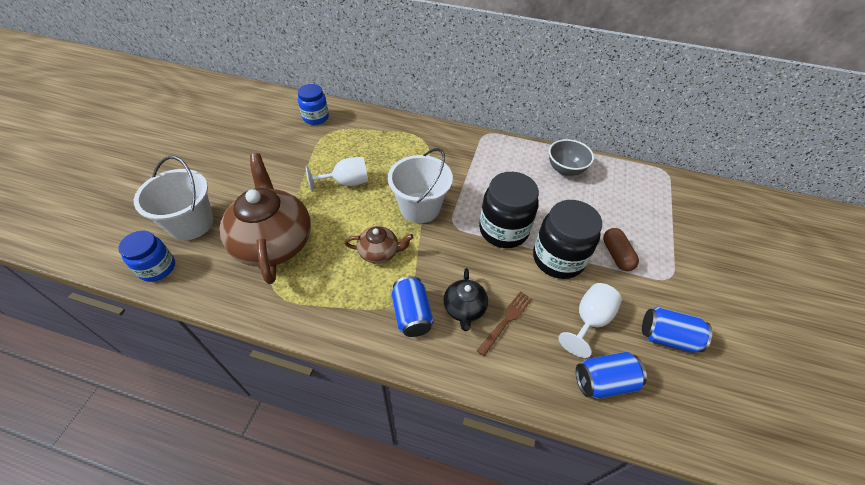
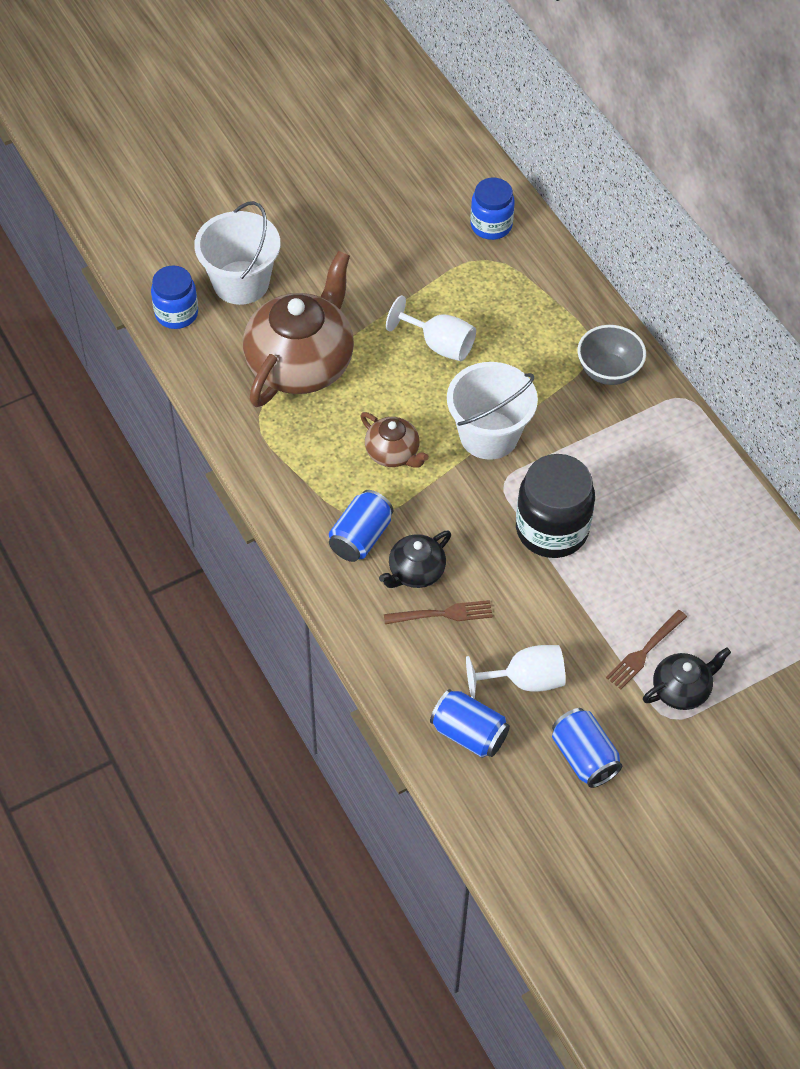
camera: 45 degrees right, 5 degrees up
(558, 258) = (573, 603): black jar -> none
(565, 169) = (725, 518): grey bowl -> grey bowl (608, 371)
(616, 255) = (644, 651): brown capsule -> brown fork
(654, 259) = (682, 689): none -> black teapot

